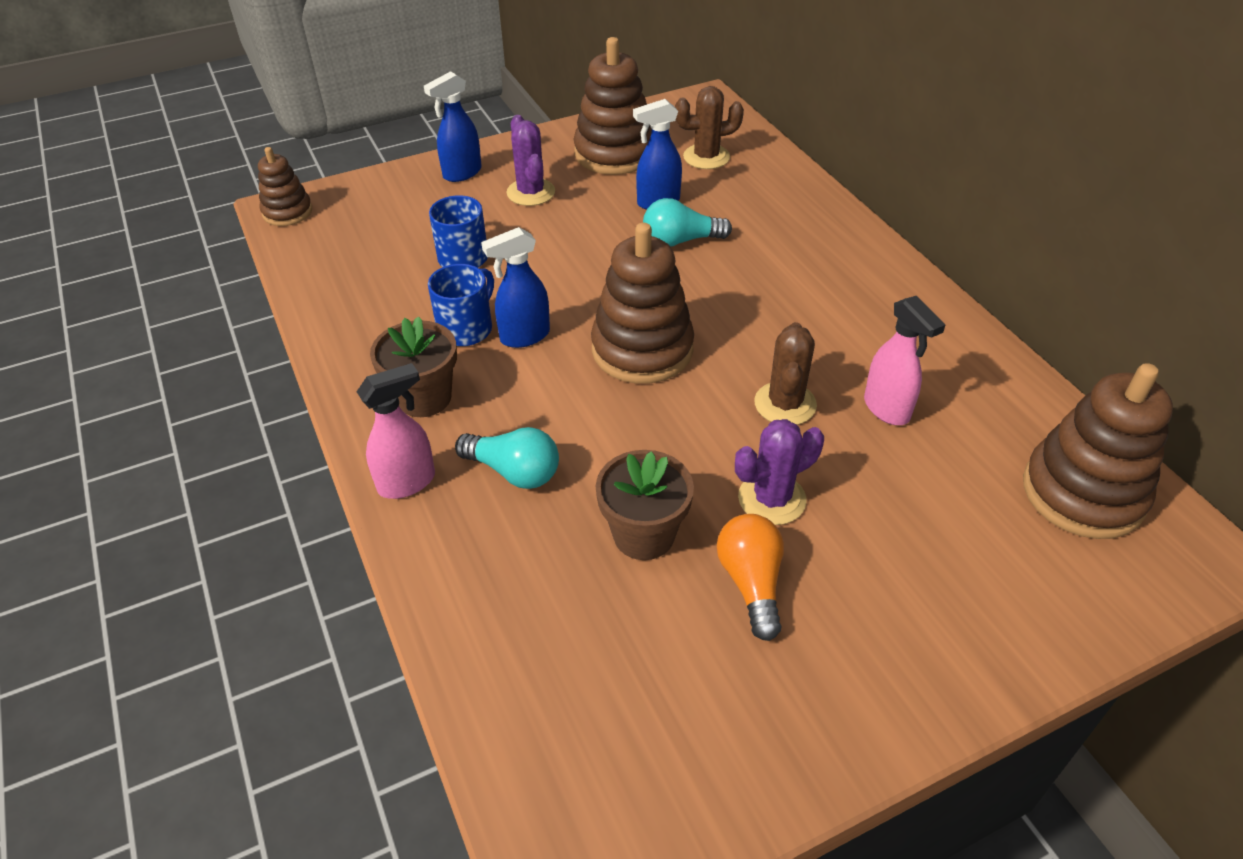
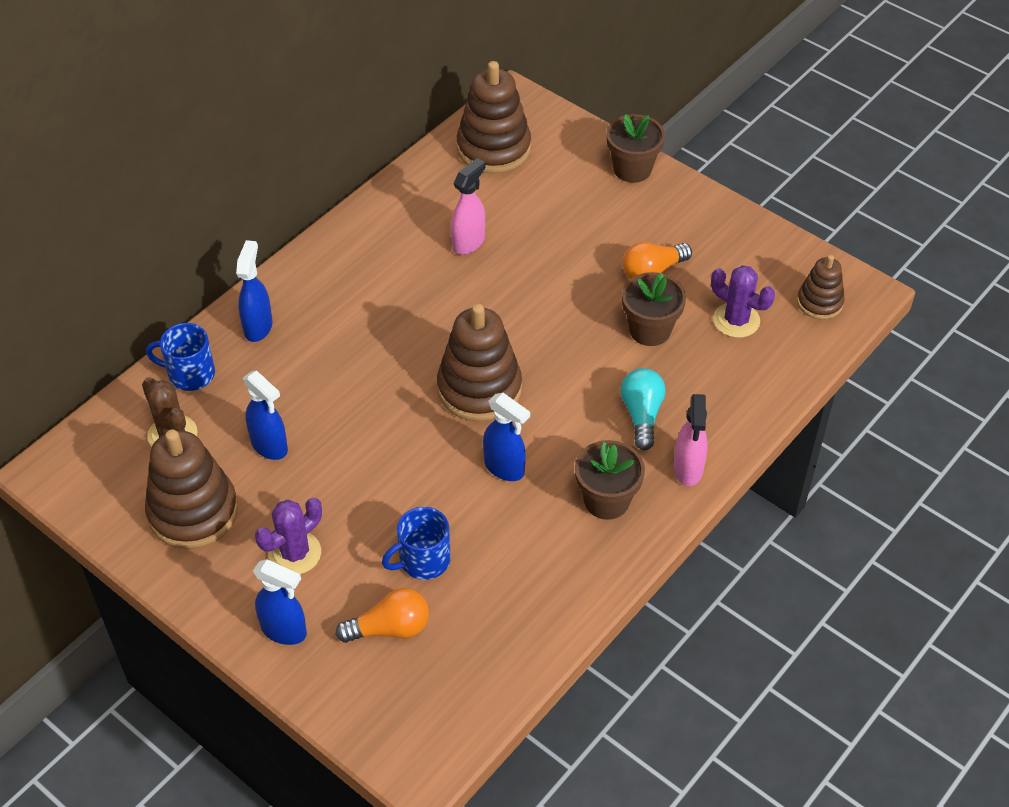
camera: 115 degrees left, 5 degrees up
(287, 212) = (423, 757): brown stacking toy -> brown stacking toy (819, 302)
(407, 482) = (688, 469): pink spray bottle -> pink spray bottle turned 120 degrees counterclockwise
(414, 223) = (390, 628): none -> orange light bulb
(466, 328) = (516, 511): blue mug -> blue mug (190, 374)
(680, 241) = (324, 410): turquoise light bulb -> none
(772, 499) = (583, 279): purple cactus -> purple cactus (736, 320)
(785, 404) = (493, 293): brown cactus -> none
(817, 224) = (258, 327): none -> blue spray bottle
(997, 652) = (632, 169): none -> brown flower pot

